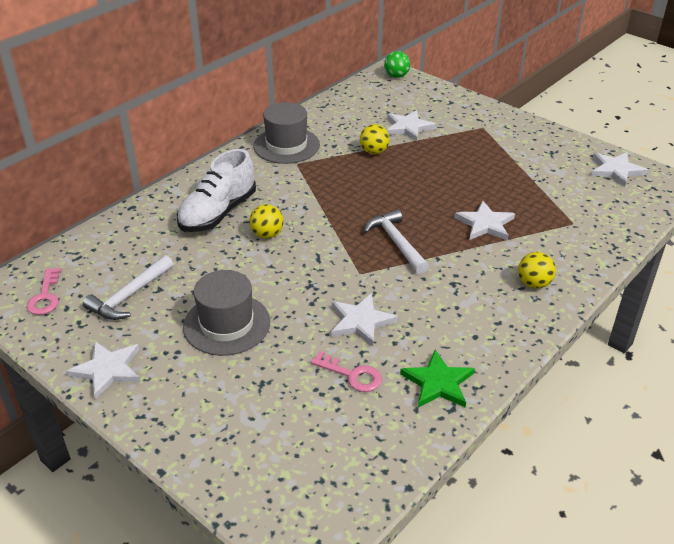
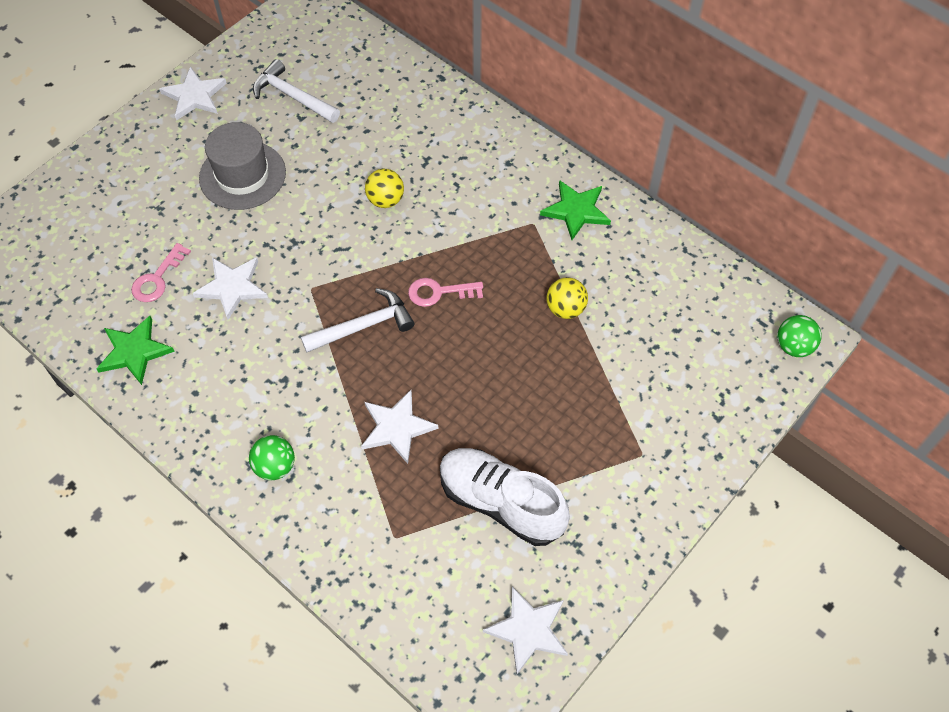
camera: 90 degrees right, 20 degrees up
(45, 296) = (298, 36): pink key -> pink key (439, 292)
(218, 213) = (428, 153): white shoe -> white shoe (501, 503)
(286, 145) = (576, 211): grey hat -> green star
(408, 127) = (634, 354): white star -> none
(534, 283) = (275, 466): yellow ball -> green ball

